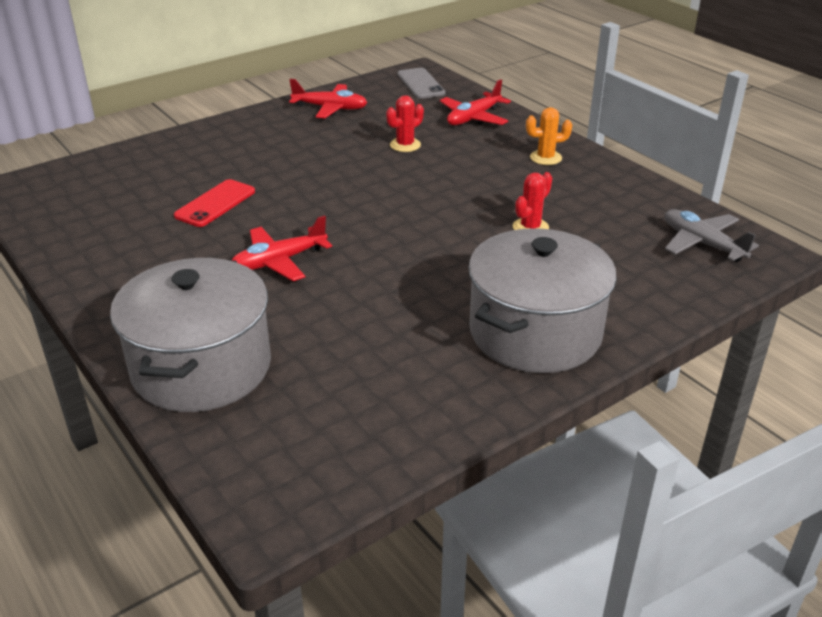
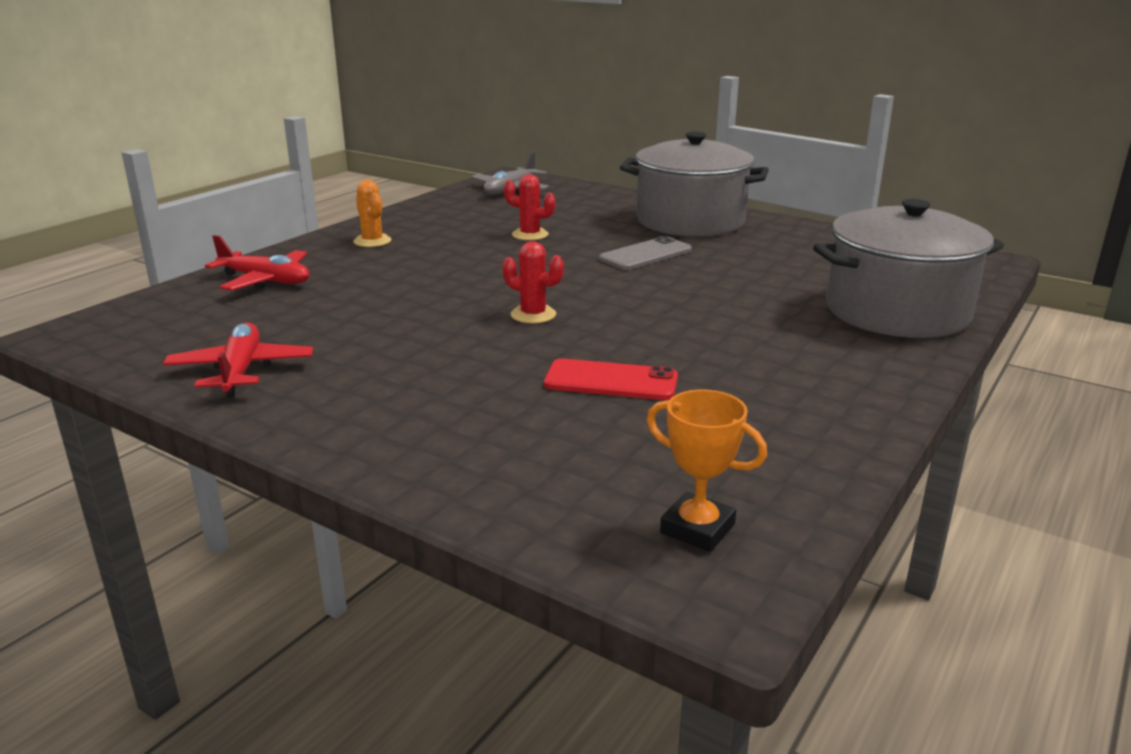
camera: 110 degrees left, 10 degrees down
(57, 193) = (697, 529): none -> orange trophy
(279, 261) = (698, 317): red plane -> none
(405, 145) = (366, 304): red cactus -> red cactus (533, 315)
(420, 84) = (131, 325): grey phone -> grey phone (645, 254)

